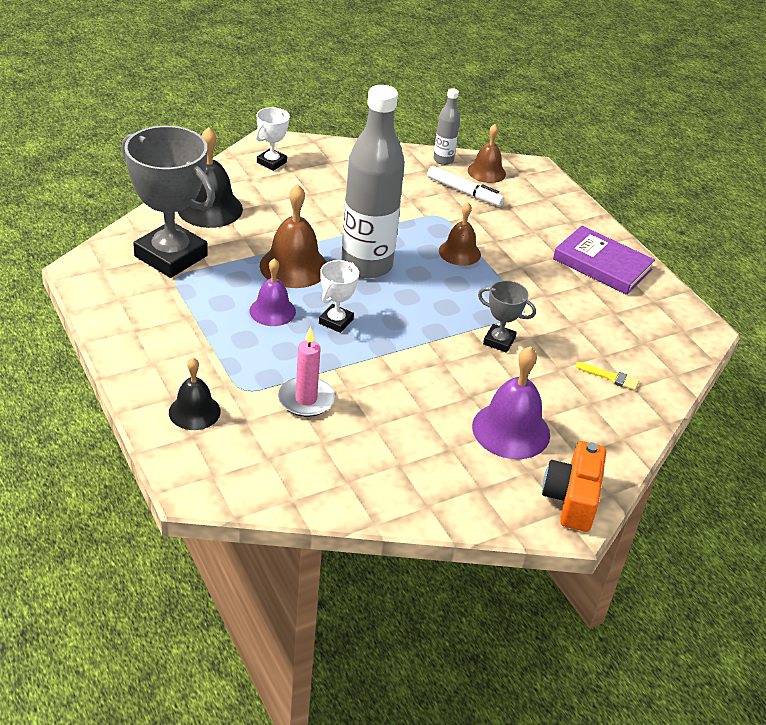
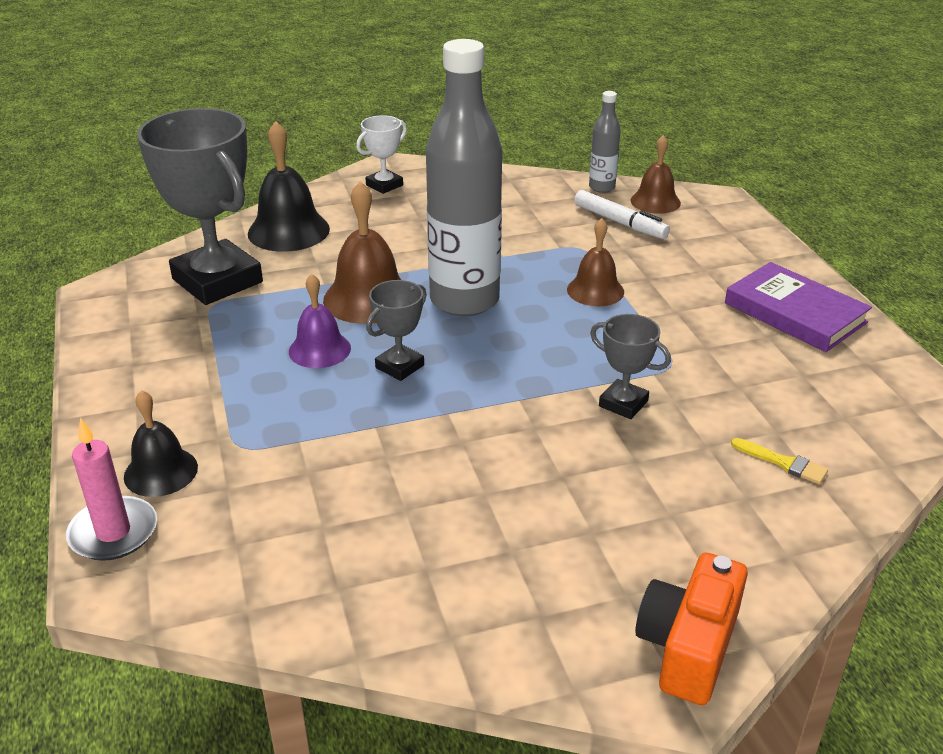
camera: 15 degrees right, 5 degrees down
(306, 399) = (321, 465): pink candle -> pink candle (113, 532)
(336, 321) = (399, 366): white trophy -> grey trophy
(511, 430) = (612, 530): purple bell -> none

